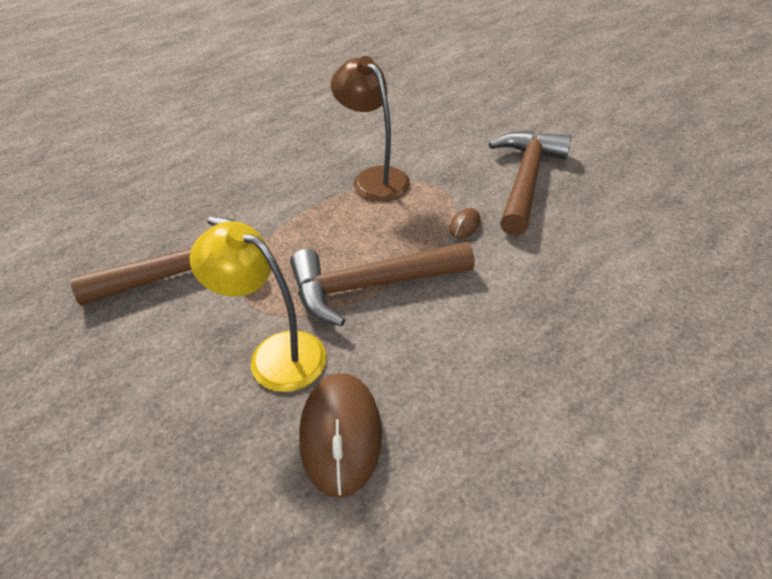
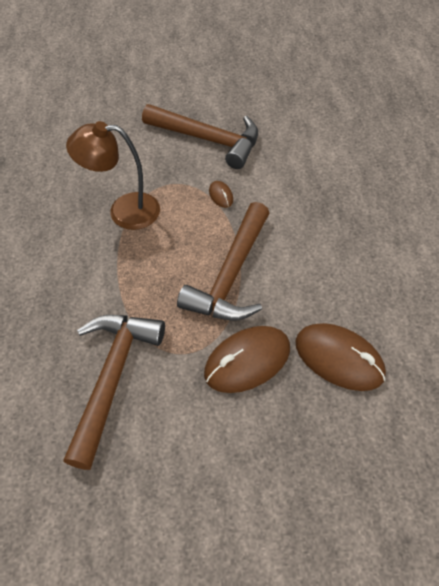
camera: 55 degrees left, 10 degrees up
(275, 354) = (247, 361): yellow lamp -> brown mouse
(526, 179) = (208, 140): brown hammer -> brown hammer turned 150 degrees clockwise

